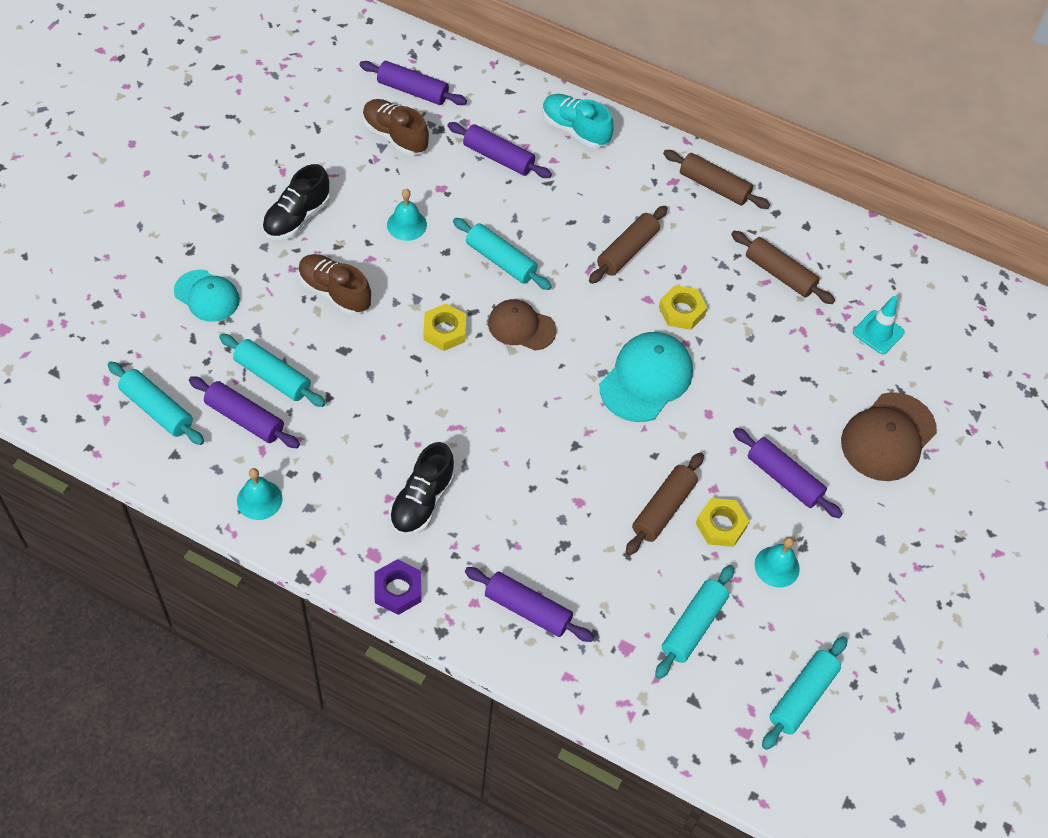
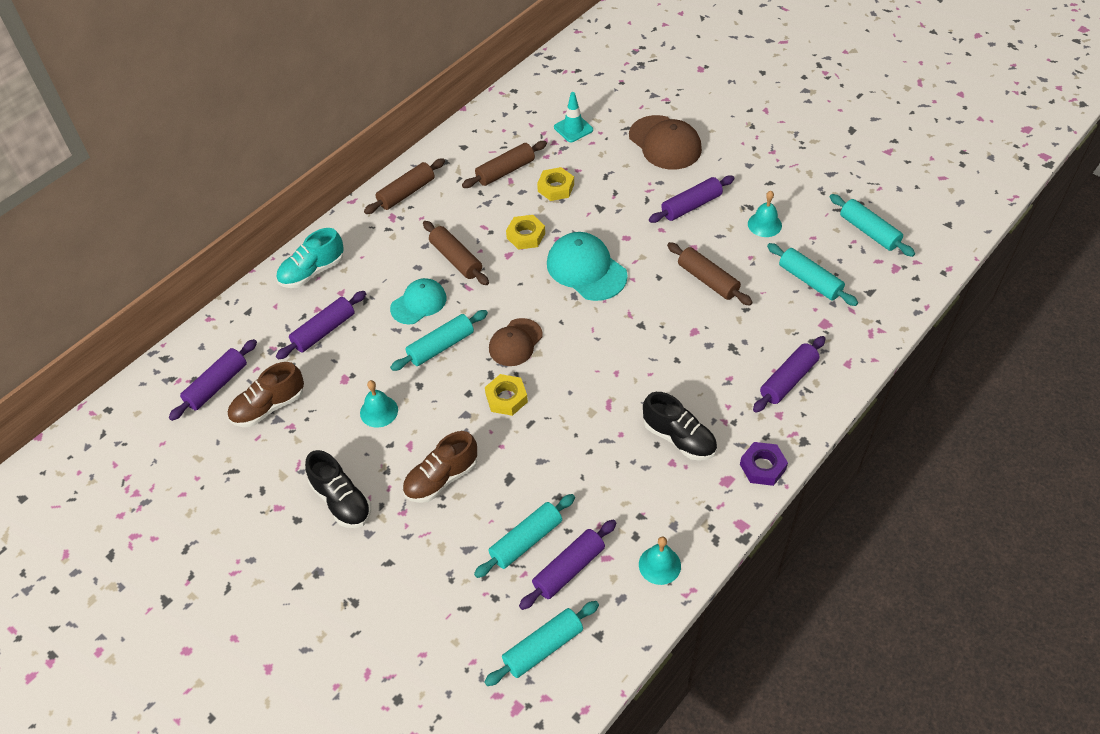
camera: 70 degrees left, 5 degrees down
(207, 296) = (415, 590): turquoise cap -> turquoise cap (418, 303)
(721, 525) = (726, 249): yellow nut -> yellow nut (556, 188)

